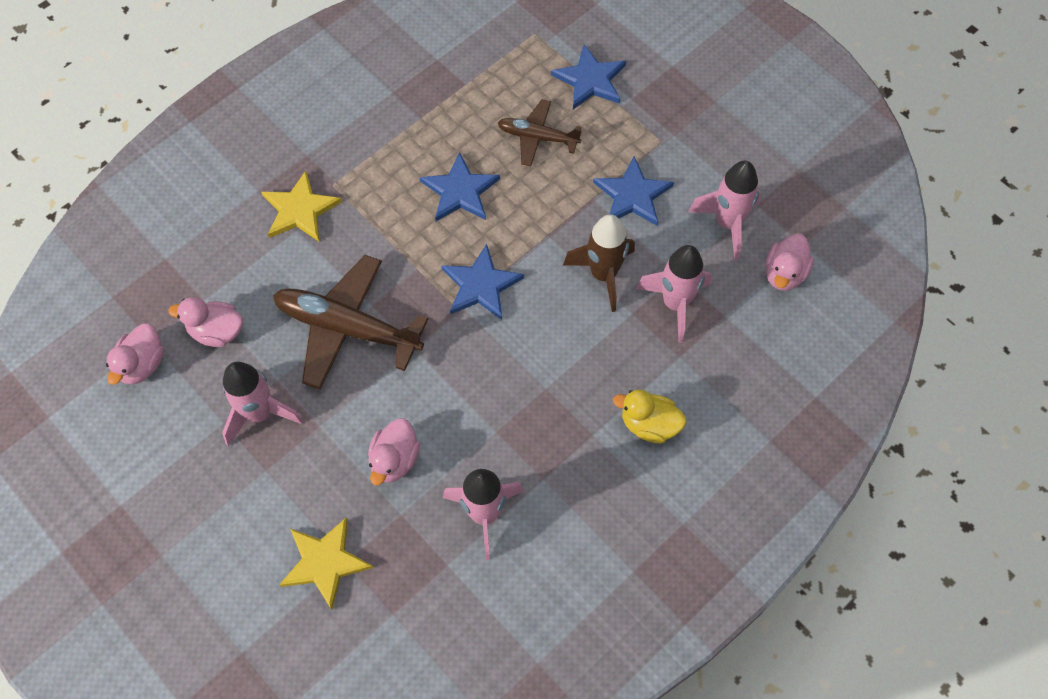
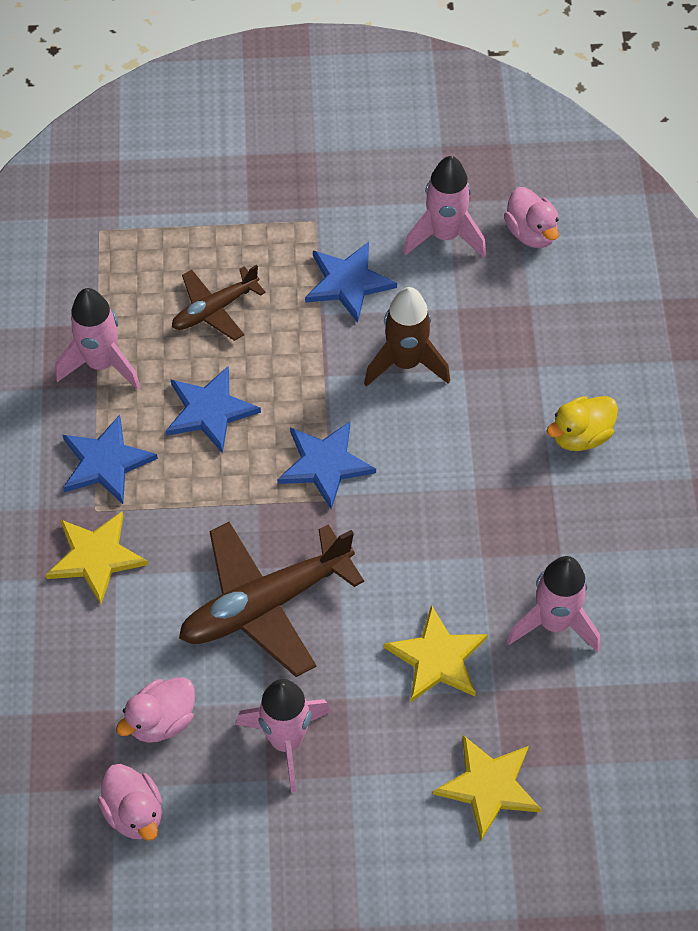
camera: 50 degrees left, 5 degrees down
(394, 460) = (437, 658): pink duck -> yellow star
(590, 80) = (196, 225): blue star -> blue star (106, 462)
(675, 304) = (485, 331): pink rocket -> pink rocket (101, 364)

